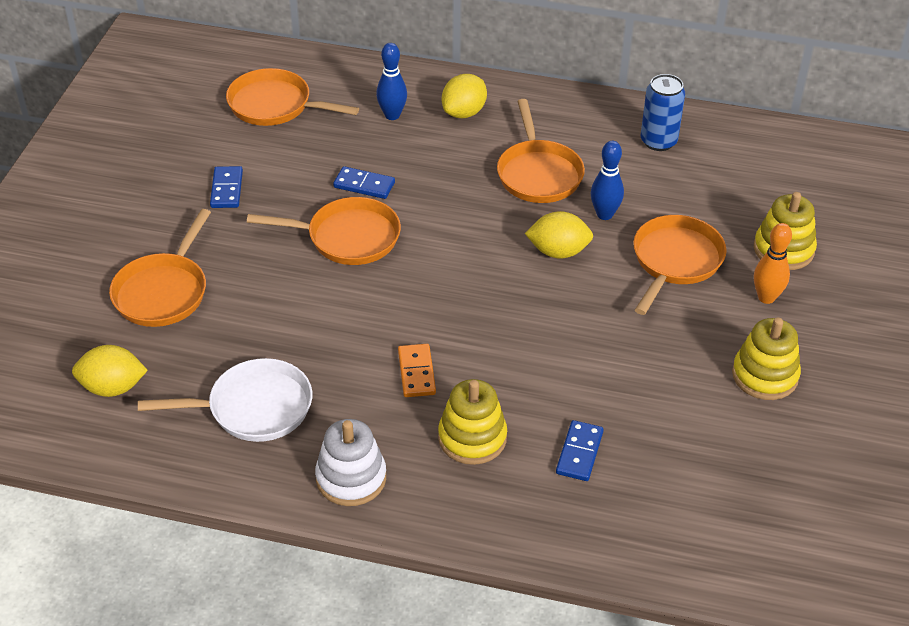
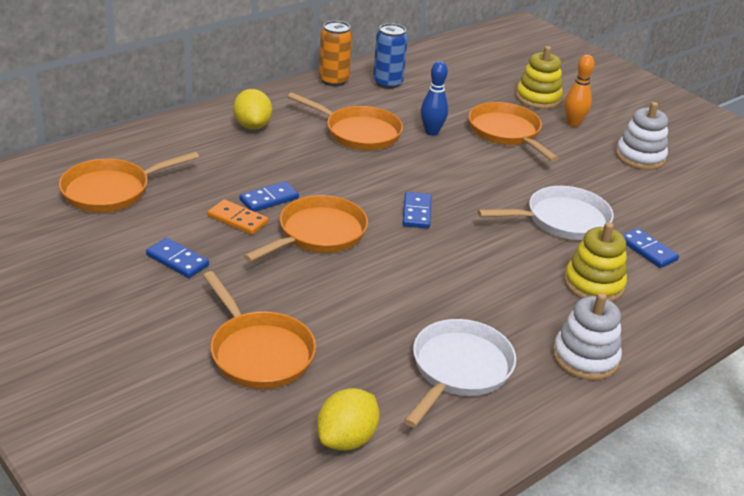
camera: 55 degrees left, 10 degrees down
(392, 115) = (209, 151): blue bowling pin -> none
(416, 372) = (502, 275): orange domino -> orange domino (237, 219)
(451, 275) = (417, 212): none -> blue domino
(558, 252) = (446, 164): yellow lemon -> none
(558, 371) = (562, 220): none -> white pan
(612, 109) = (333, 80): none -> orange can
(765, 375) = (640, 157): yellow stacking toy -> white stacking toy

